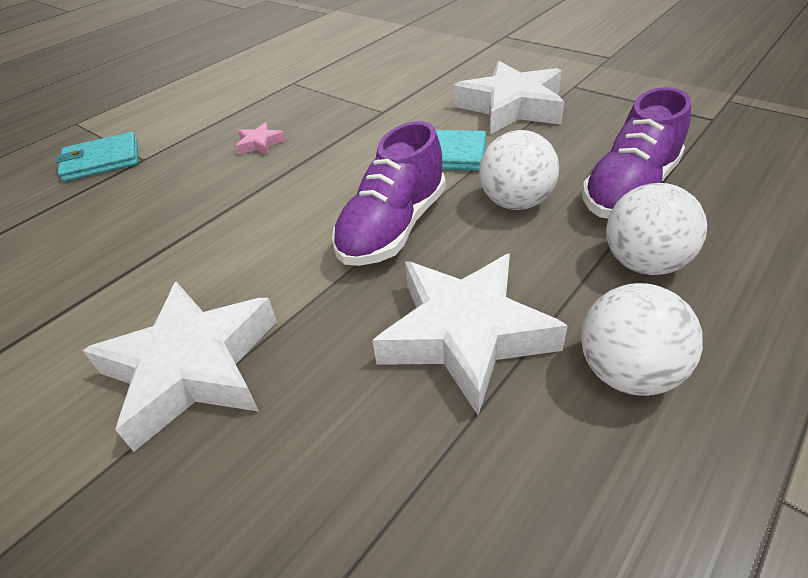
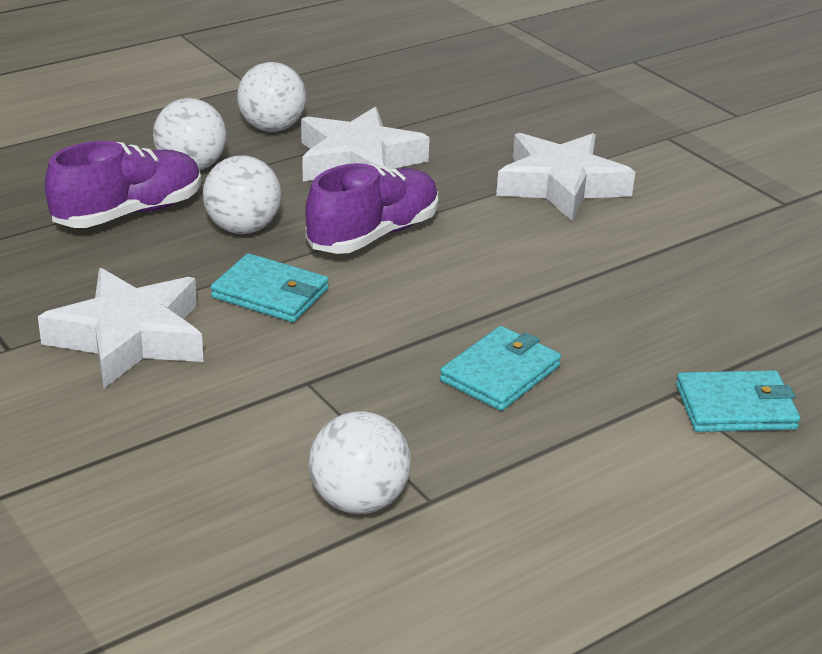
camera: 170 degrees left, 10 degrees down
(260, 144) = (500, 373): pink star -> turquoise wallet
(328, 75) = (358, 501): none -> white ball

